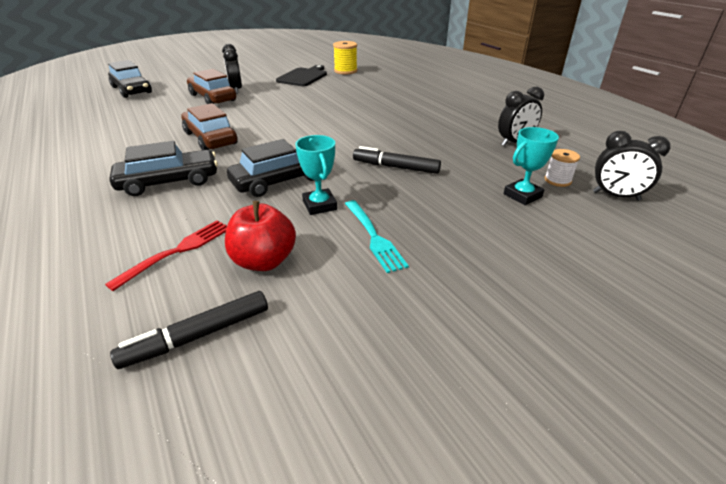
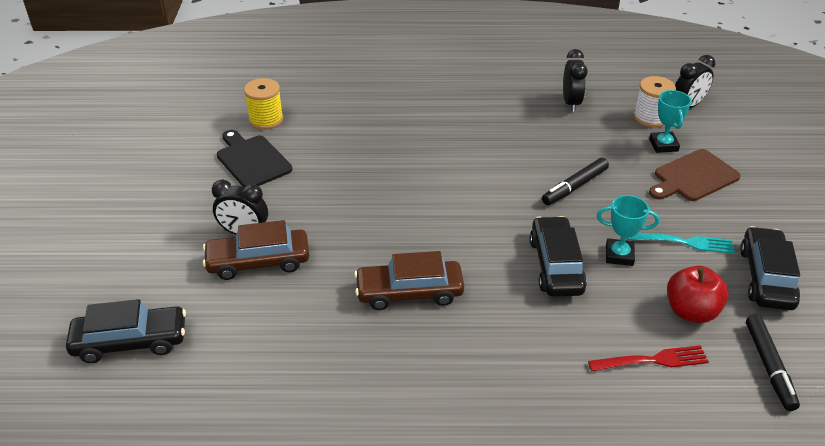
camera: 60 degrees left, 5 degrees up
(169, 182) = (508, 346): black car -> black car (766, 277)
(177, 251) = (652, 360): red fork -> red fork turned 105 degrees clockwise
(492, 222) = (693, 177): none -> brown cutting board
(557, 180) = (650, 117): white spool -> white spool, size x1.53

